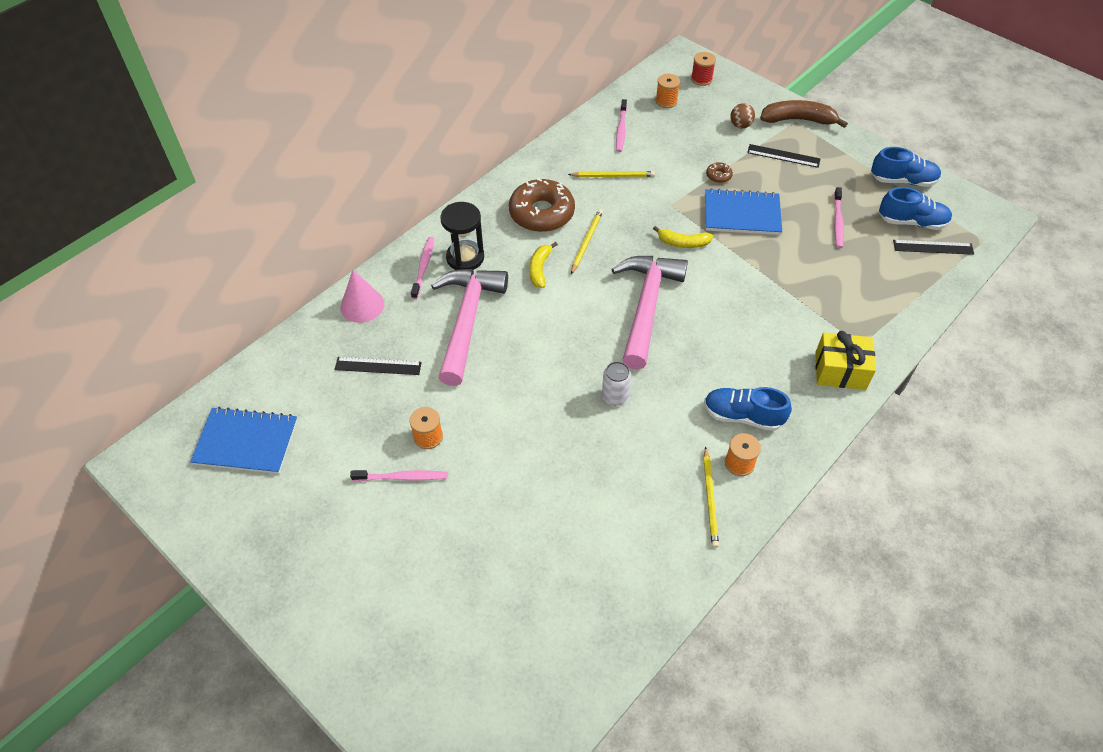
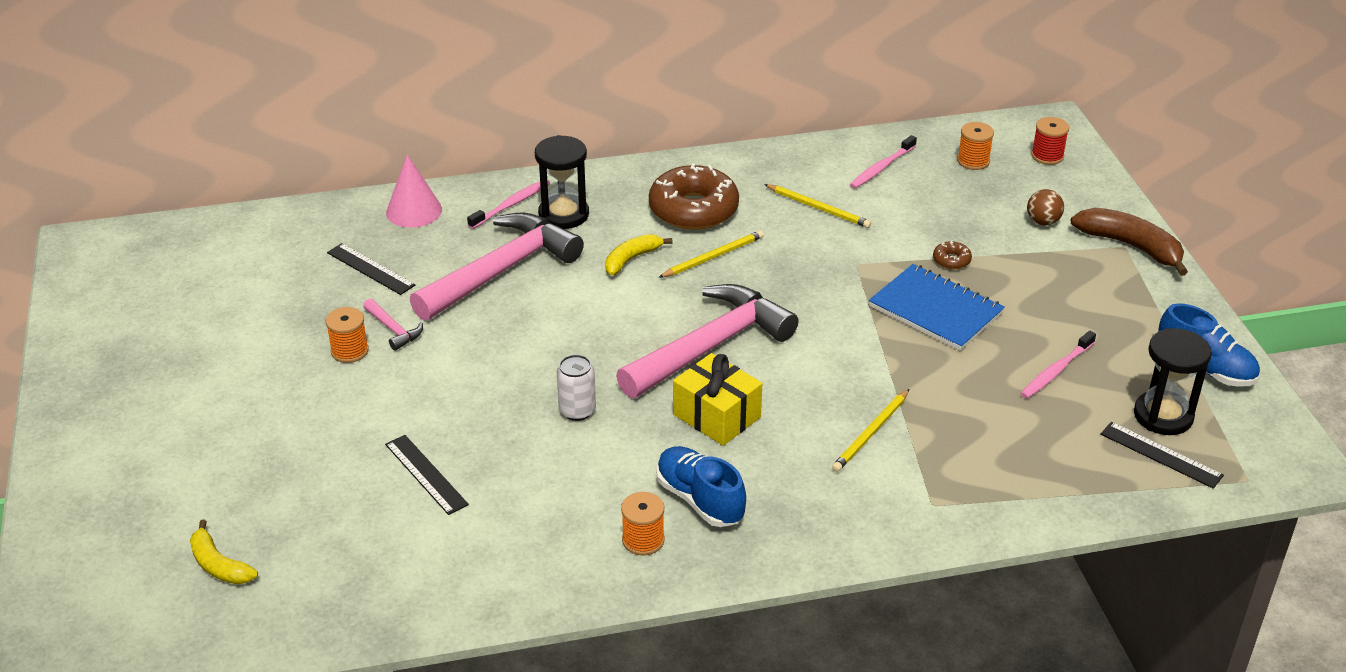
camera: 35 degrees right, 15 degrees down
(246, 442) = (185, 273): blue notebook -> none
(402, 477) = (288, 372): pink toothbrush -> none
(441, 404) = (394, 330): none -> pink hammer
(683, 243) = (826, 306): yellow banana -> yellow banana (219, 565)
(710, 499) = (571, 554): yellow pencil -> yellow pencil (871, 433)
(783, 156) = (1064, 275): black ruler -> black ruler (426, 474)
(840, 370) = (873, 517): yellow gift -> yellow gift (716, 416)
(912, 222) = (1163, 416): blue shoe -> black hourglass

